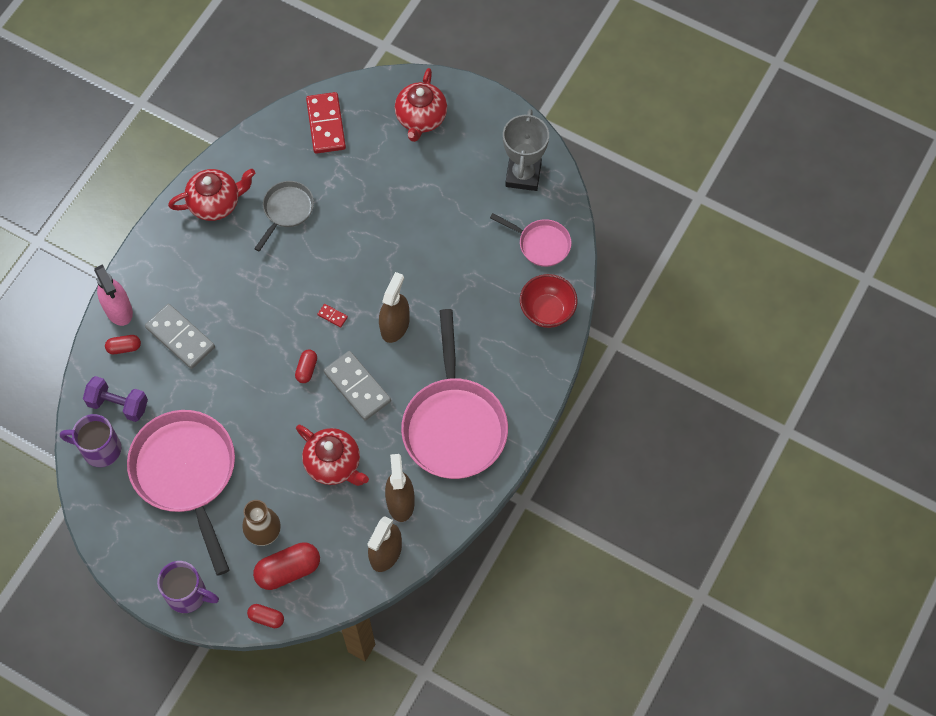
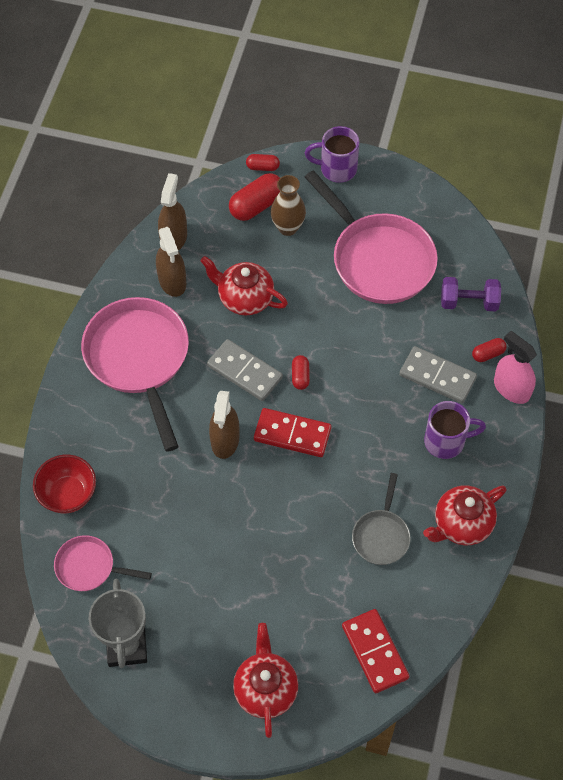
camera: 165 degrees right, 5 degrees down
(100, 449) = (467, 261): purple mug -> purple mug (446, 441)
(332, 316) = (292, 434): red domino -> red domino, size x2.42

